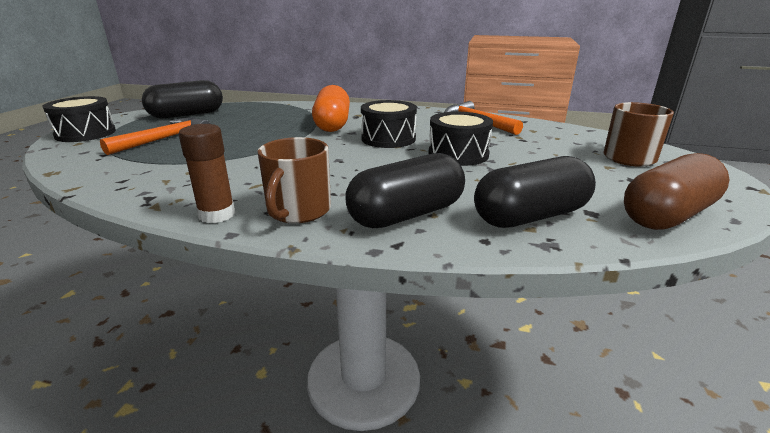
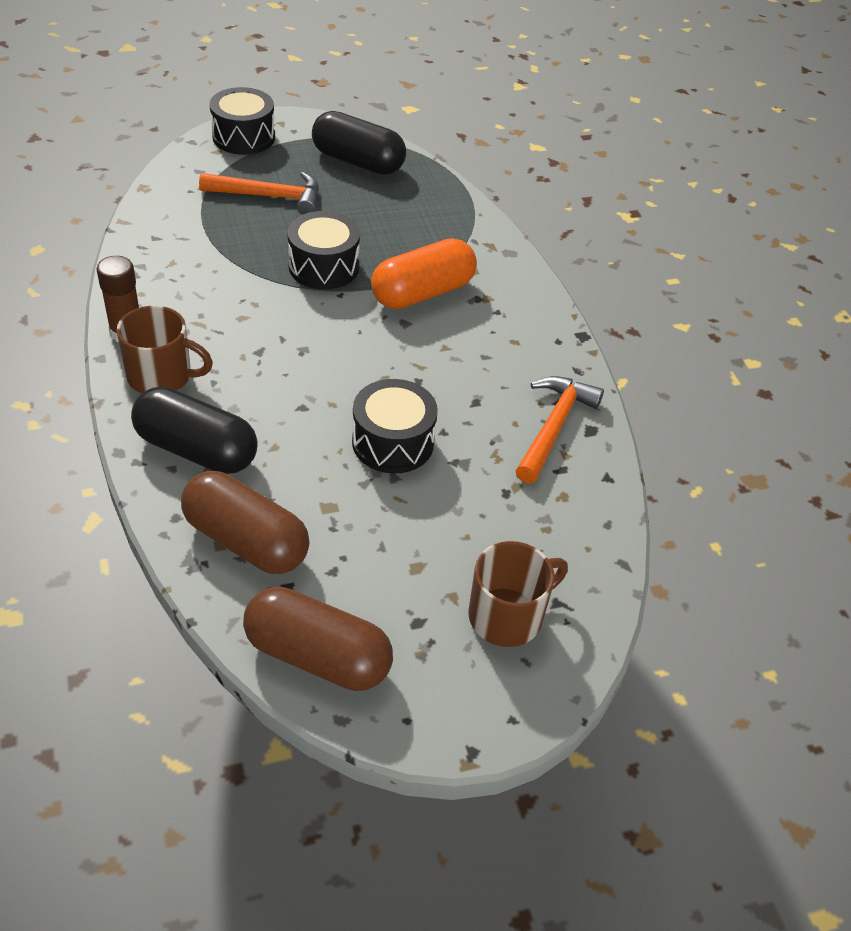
camera: 55 degrees right, 20 degrees up
(298, 211) = (161, 376): brown mug -> brown mug turned 150 degrees counterclockwise
(388, 139) = (405, 363): black drum -> black drum (323, 266)
(531, 216) = (246, 541): black capsule -> brown capsule

